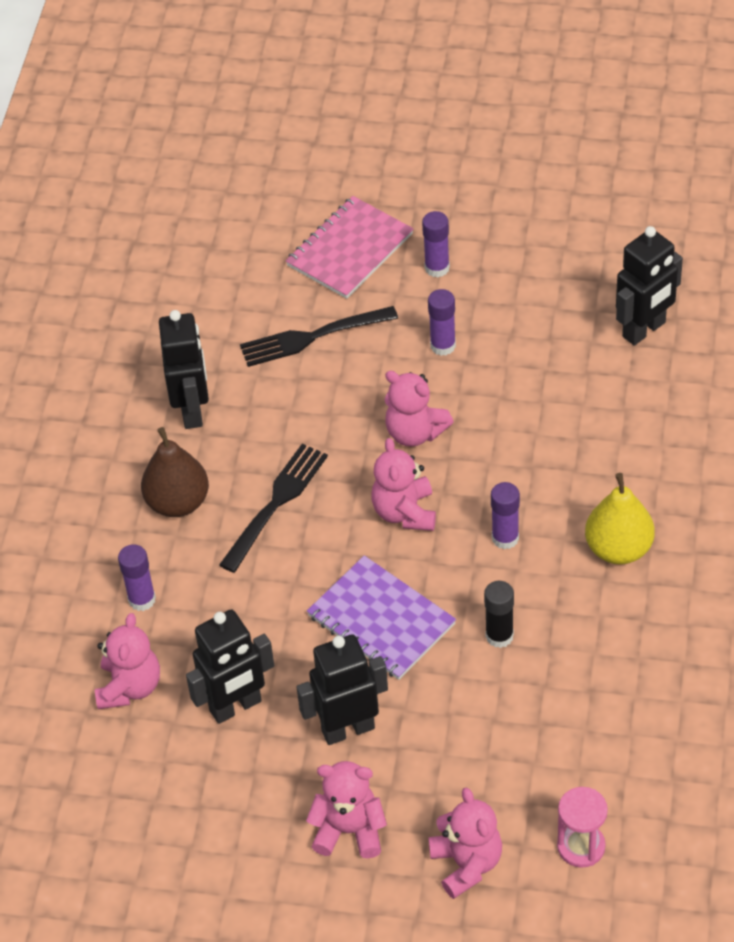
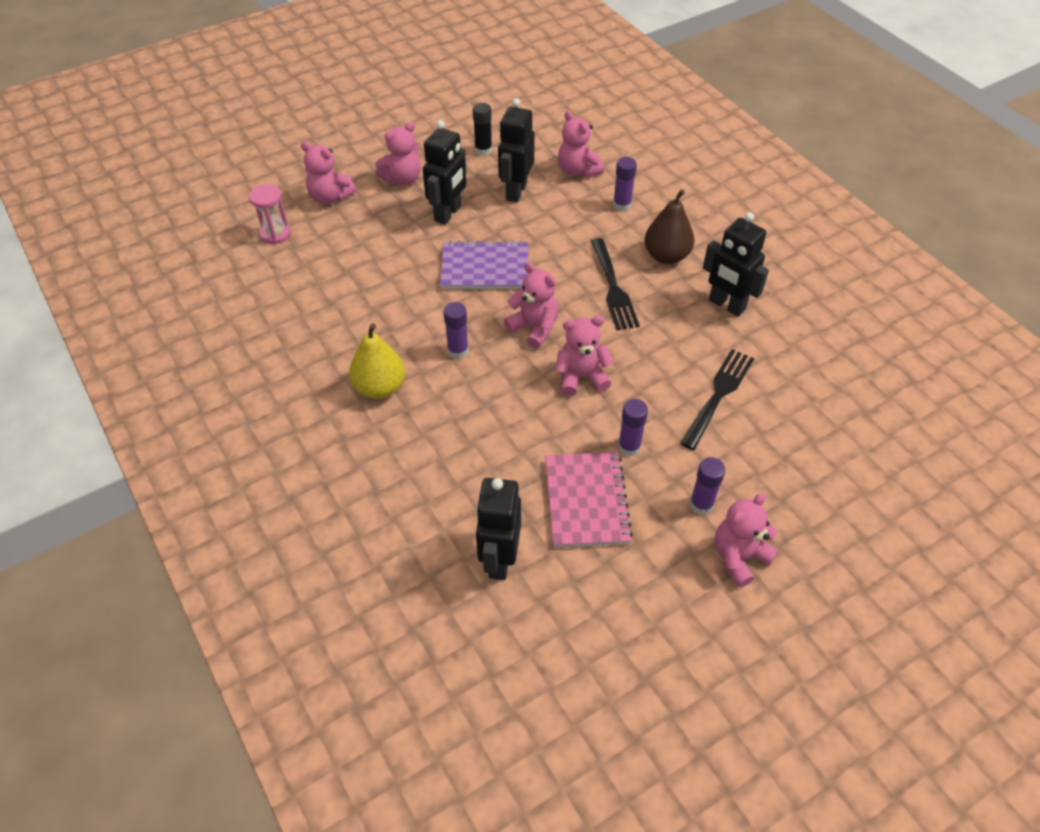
camera: 135 degrees right, 0 degrees up
(350, 250) = (776, 475): pink notebook -> pink notebook (586, 501)
(453, 218) = (739, 557): none -> pink teddy bear
(499, 636) = (409, 298): black glue stick -> black glue stick (483, 150)

